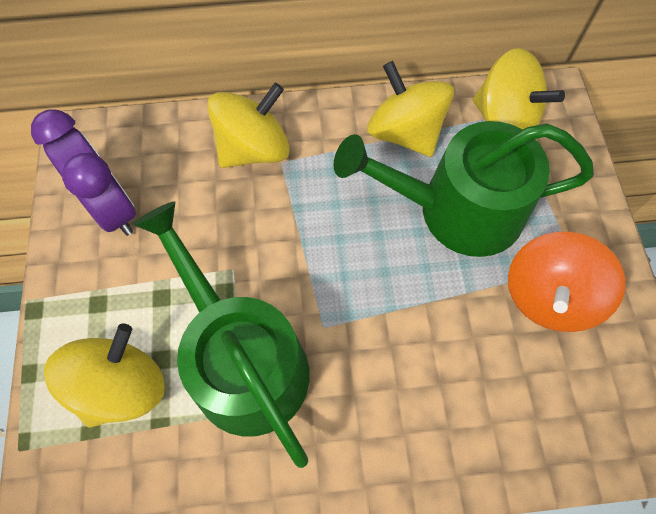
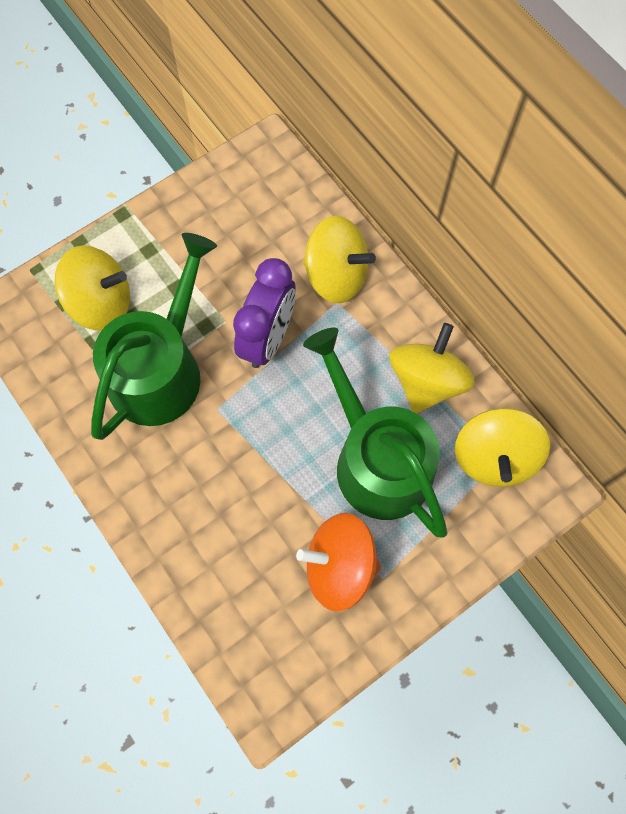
camera: 60 degrees right, 5 degrees up
(112, 208) = (224, 211): purple clock -> purple clock (268, 338)

